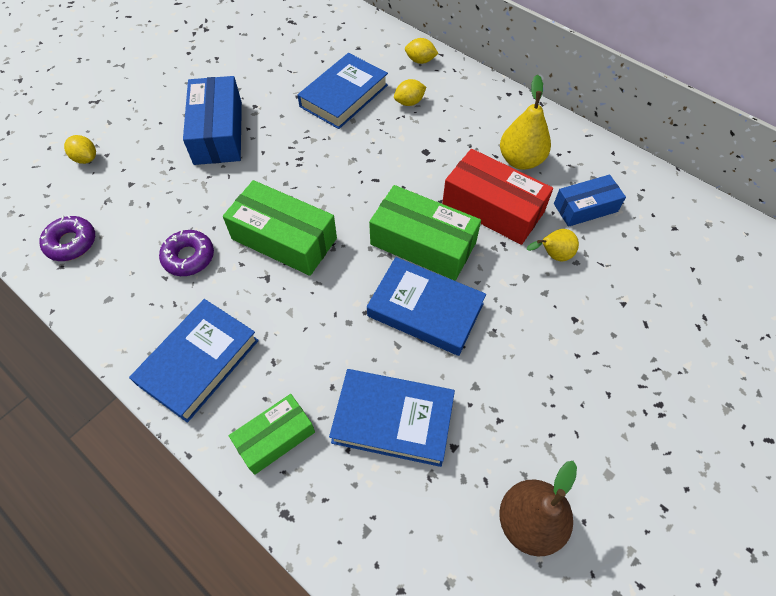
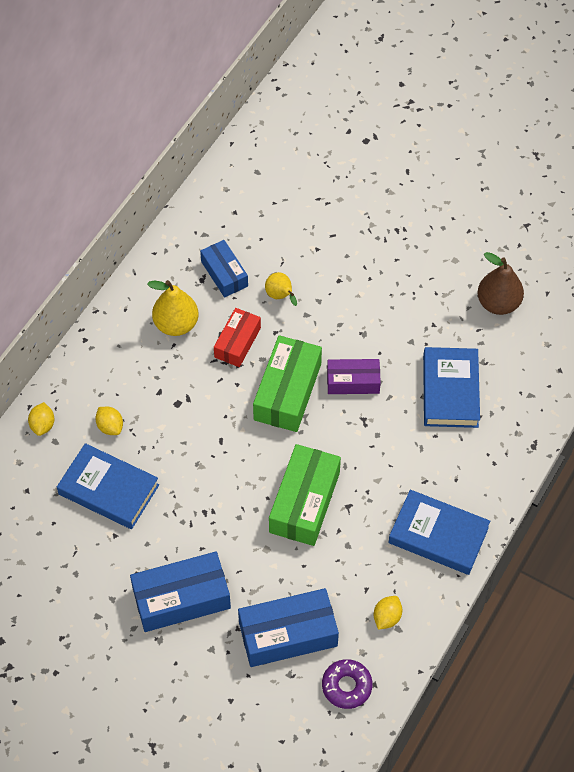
camera: 100 degrees left, 0 degrees up
(86, 158) = (240, 719): yellow lemon -> yellow lemon (387, 617)
(147, 204) = (288, 634): none -> blue box
(189, 257) = (341, 576): purple donut -> none
(275, 438) = (484, 465): green box -> none
(425, 309) = (353, 381): blue book -> purple box
(493, 208) = (237, 342): red box -> red box, size x0.62

